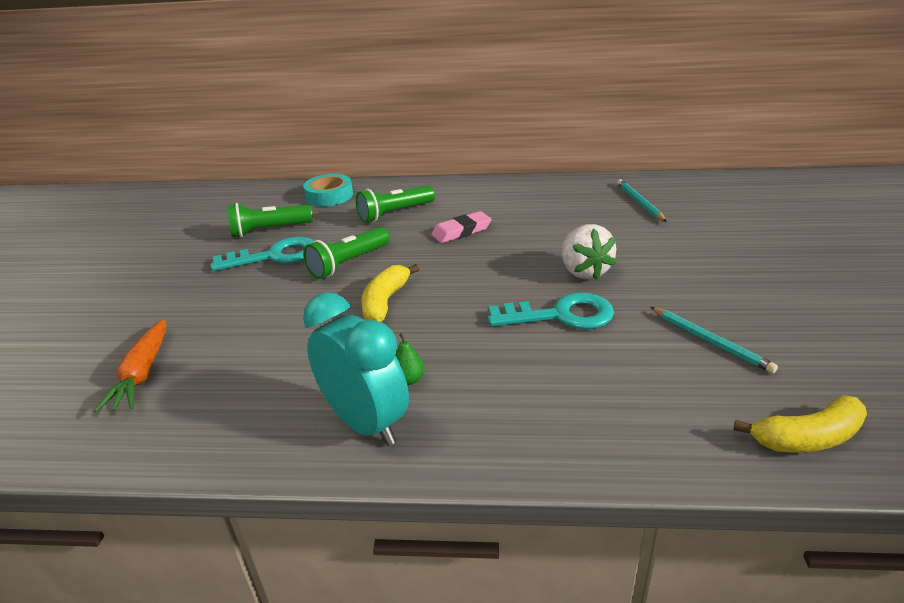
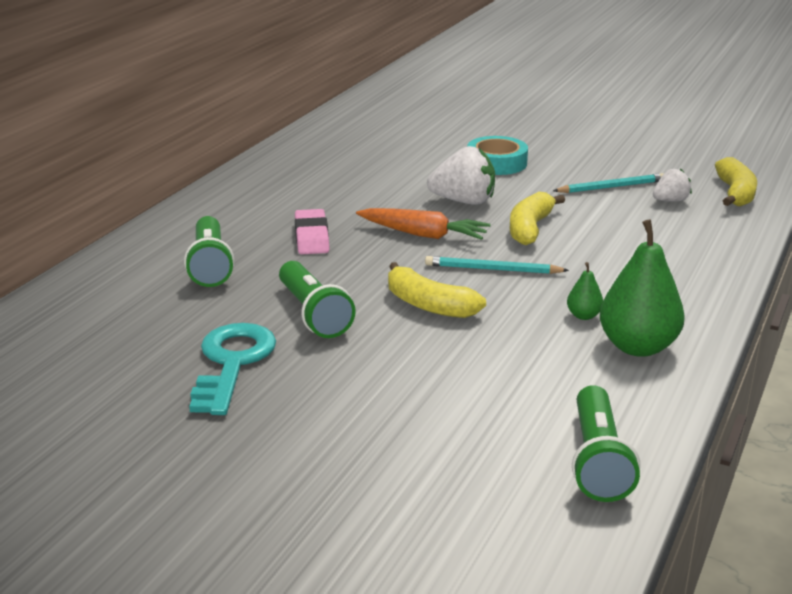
camera: 70 degrees left, 5 degrees down
(142, 373) = (458, 485): orange carrot -> orange carrot (423, 234)
(269, 230) = (139, 360): green flashlight -> green flashlight (597, 460)
(329, 196) = (83, 301): turquoise tape -> turquoise tape (496, 163)
(365, 423) = (637, 347): turquoise clock -> green pear
(560, 315) = (530, 228): turquoise key -> yellow banana
(639, 202) = (356, 146): turquoise pencil -> turquoise pencil (492, 269)
(721, 388) = (670, 201): none -> white strawberry

